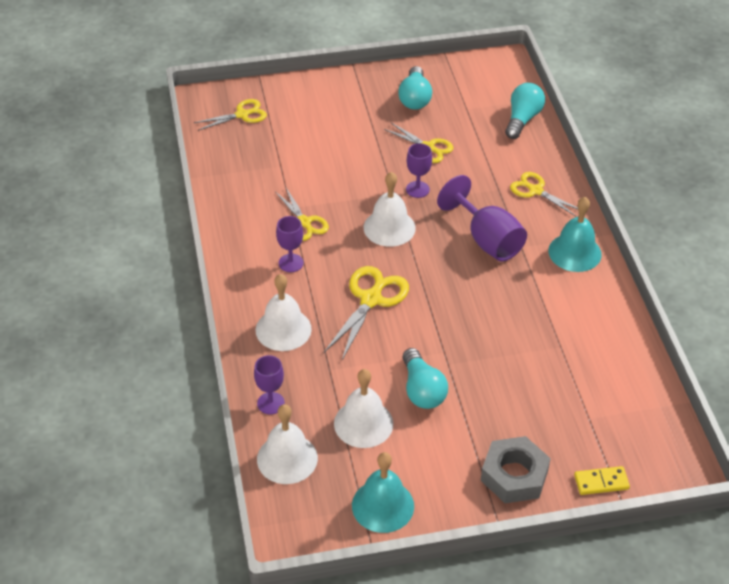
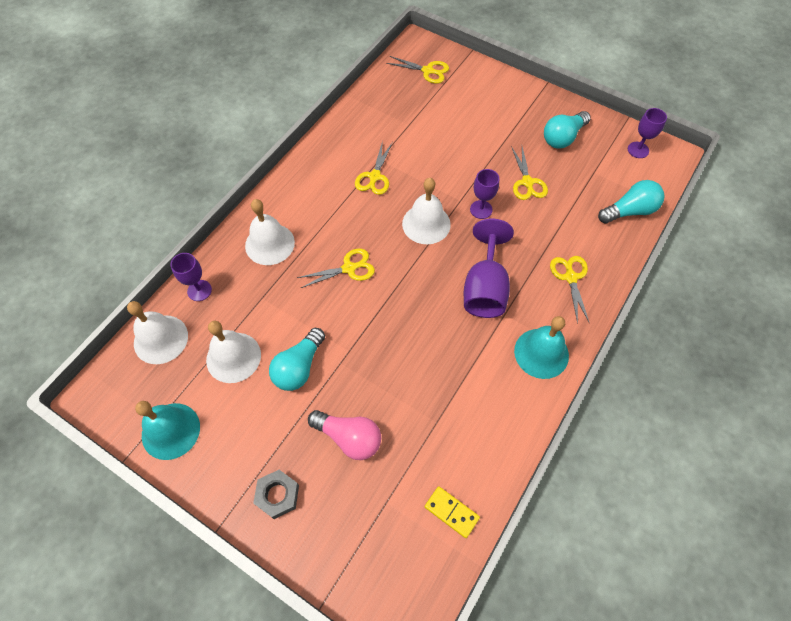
camera: 45 degrees right, 15 degrees up
(291, 263) = (331, 199): purple goblet -> purple goblet (638, 150)
(371, 299) = (349, 268): yellow scissors -> yellow scissors, size x0.66
(514, 475) = (277, 495): grey nut -> grey nut, size x0.66
(516, 402) = (349, 438): none -> pink light bulb
(601, 482) = (330, 565): yellow domino -> yellow domino (451, 512)

